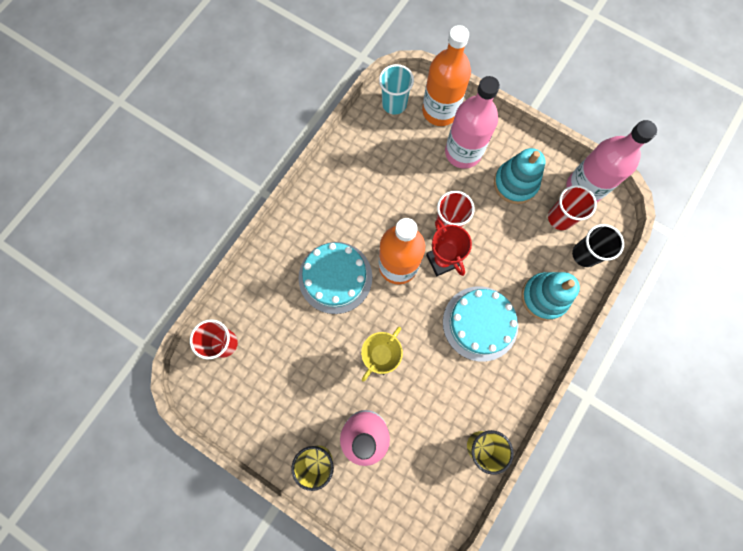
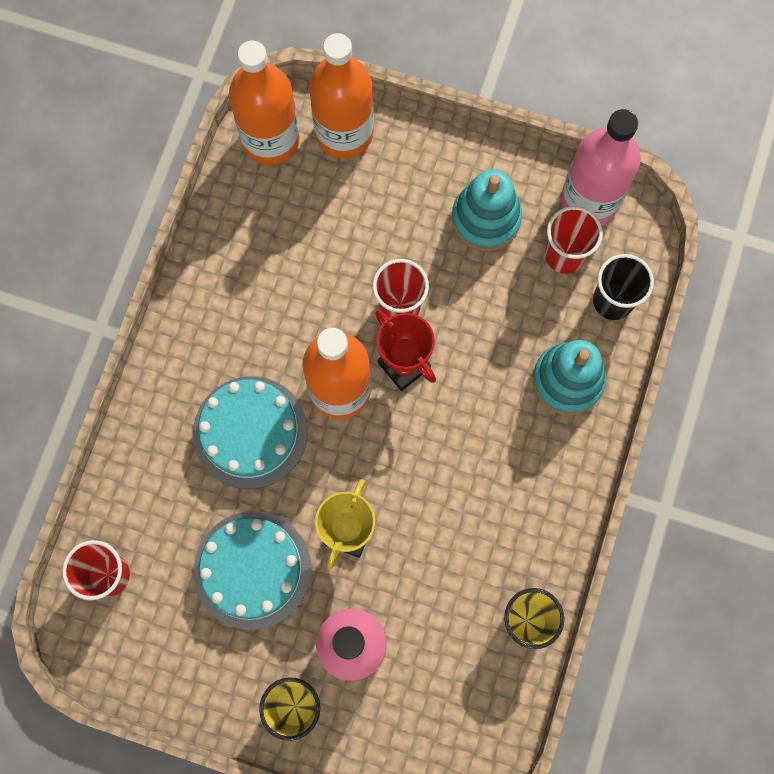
camera: 15 degrees left, 0 degrees up
(394, 104) = (271, 140): turquoise cup -> orange bottle
(463, 152) = (395, 190): pink bottle -> none
(480, 323) = (482, 444): turquoise cake -> turquoise cake (252, 569)

